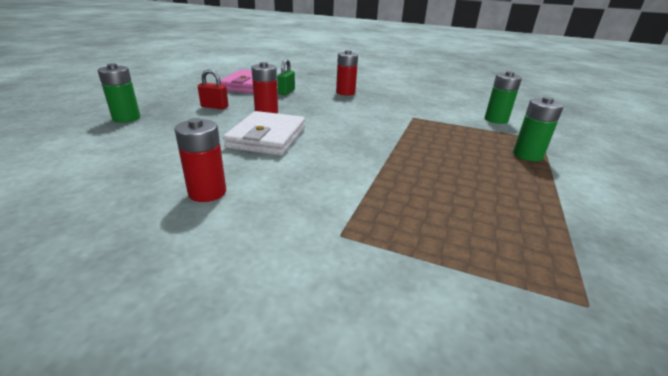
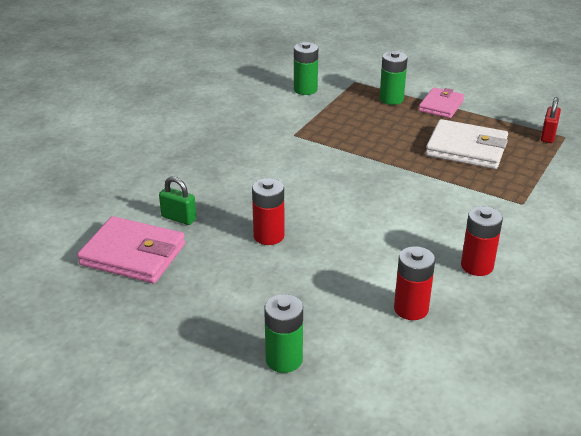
camera: 80 degrees left, 5 degrees up
(214, 107) = (241, 282): red padlock -> red padlock (548, 136)
(267, 137) = (354, 234): white wallet -> white wallet (466, 149)
(345, 92) = (191, 168): red battery -> red battery (411, 309)
(550, 184) = (441, 106): none -> pink wallet

